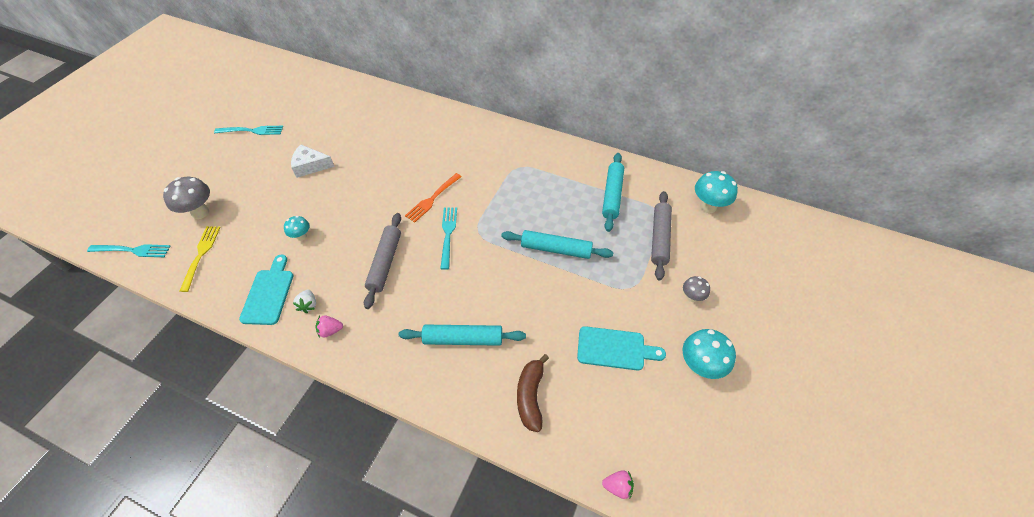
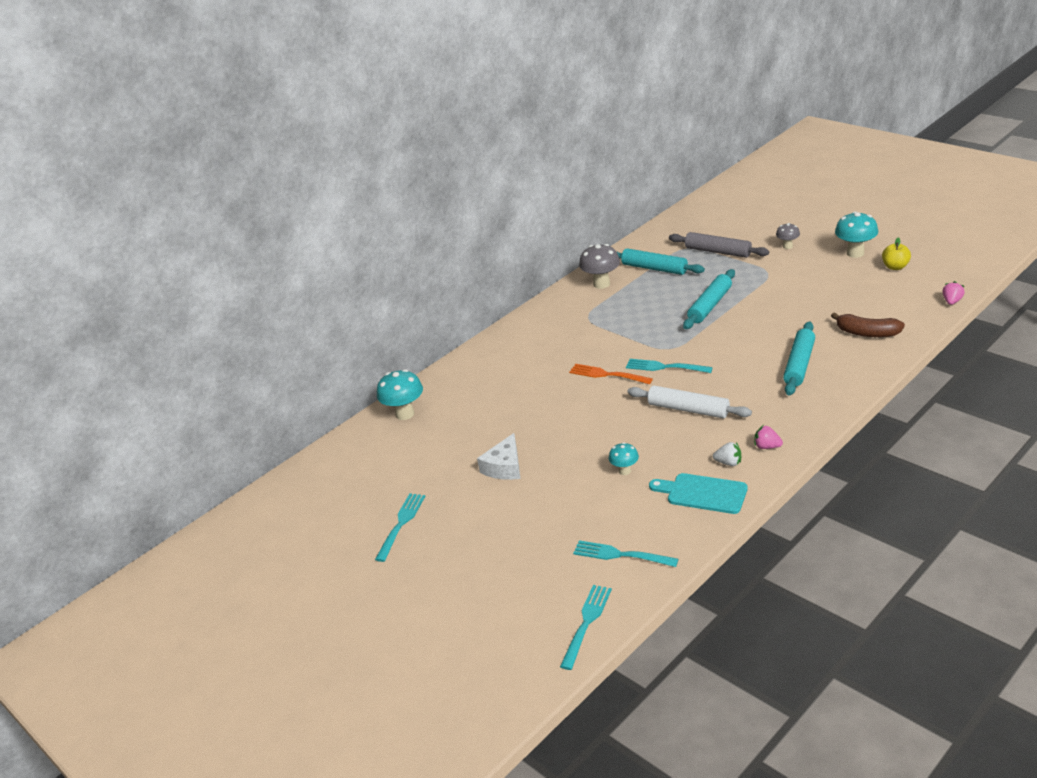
camera: 65 degrees left, 20 degrees down
(200, 212) = (543, 562): grey mushroom -> grey mushroom (601, 284)
(201, 255) = (621, 555): yellow fork -> turquoise fork
(330, 330) = (767, 447): pink strawberry -> pink strawberry turned 105 degrees clockwise
(385, 263) = (688, 409): grey rolling pin -> white rolling pin
(433, 198) = (608, 375): orange fork -> orange fork turned 150 degrees clockwise
(614, 348) = (829, 288): turquoise cutting board -> none
(681, 413) = (895, 267): none -> yellow apple
(708, 207) = (691, 224): turquoise mushroom -> turquoise mushroom (405, 414)

